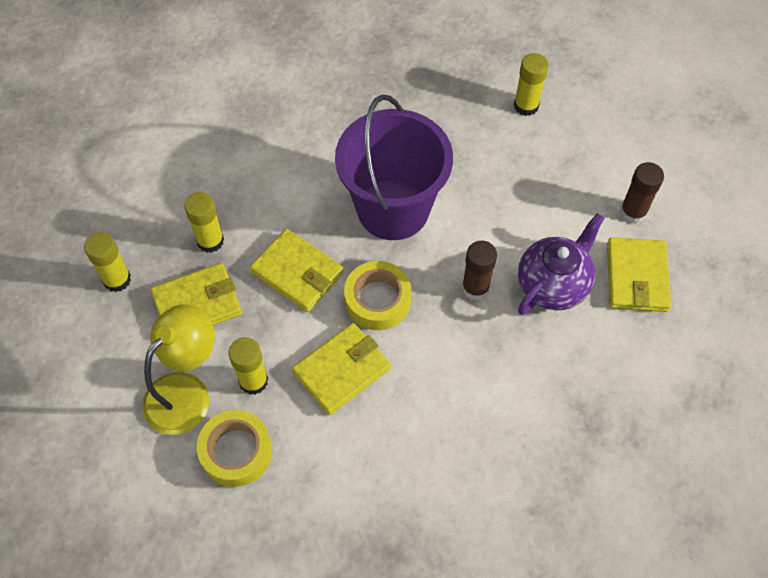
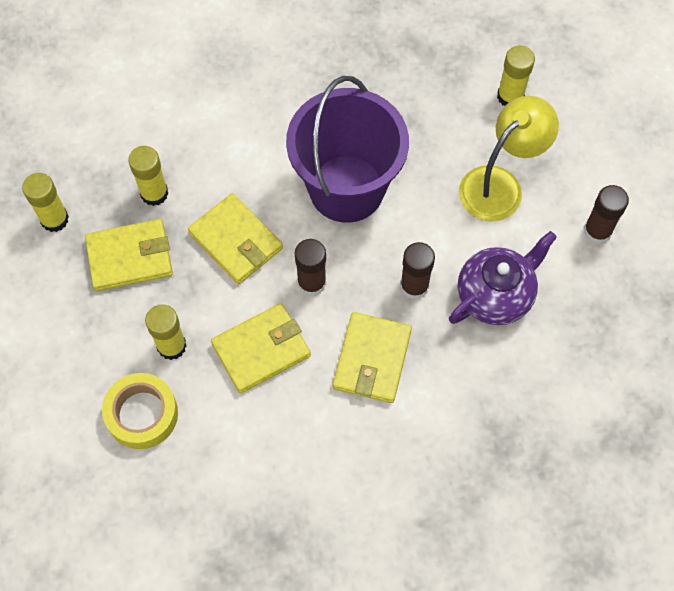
camera: 10 degrees right, 5 degrees up
(186, 392) = (104, 346): yellow lamp -> yellow lamp (500, 184)
(377, 300) = (311, 283): yellow tape -> brown glue stick
(636, 277) = (584, 302): yellow wallet -> yellow wallet (372, 359)

